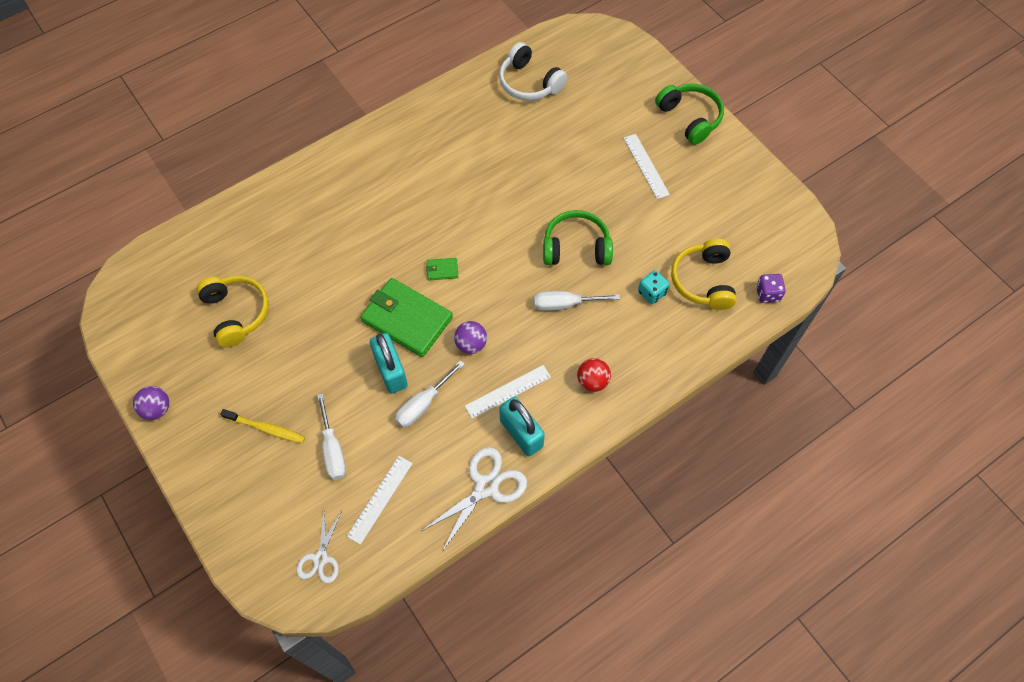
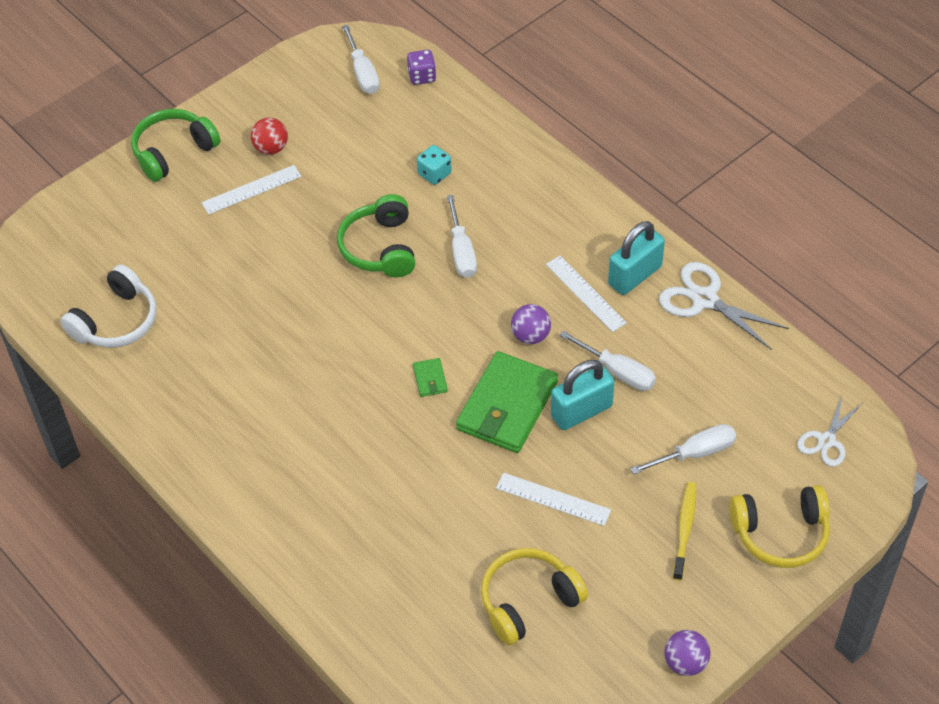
camera: 95 degrees left, 10 degrees down
(320, 558) = (826, 441): white scissors -> white scissors turned 120 degrees clockwise
(380, 499) = (744, 395): white ruler -> white ruler (553, 499)
(592, 381) = (558, 218): red ball -> red ball (271, 148)
(703, 281) = (412, 130): yellow headphones -> yellow headphones (780, 533)
(773, 249) = (362, 73): none -> white screwdriver

